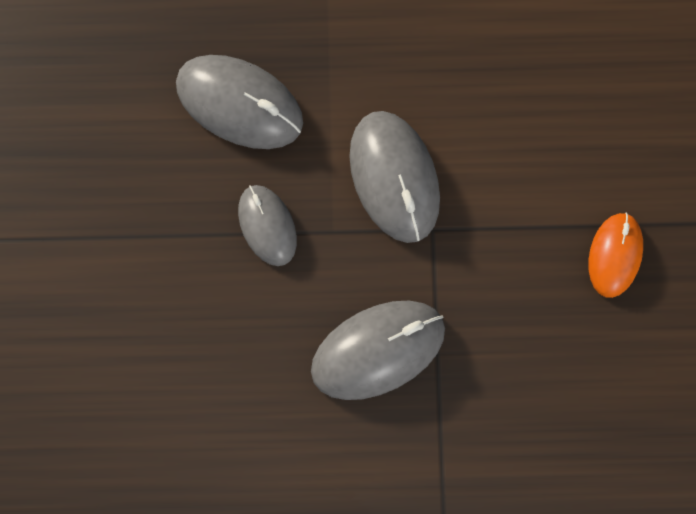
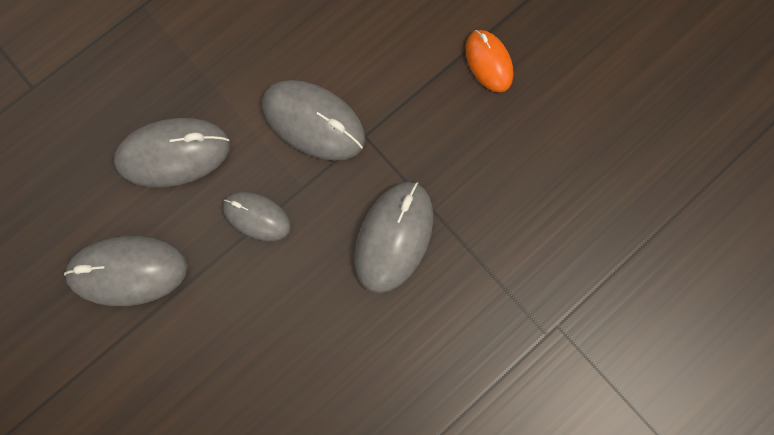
camera: 40 degrees left, 0 degrees up
(112, 181) = (128, 271): none -> grey mouse

